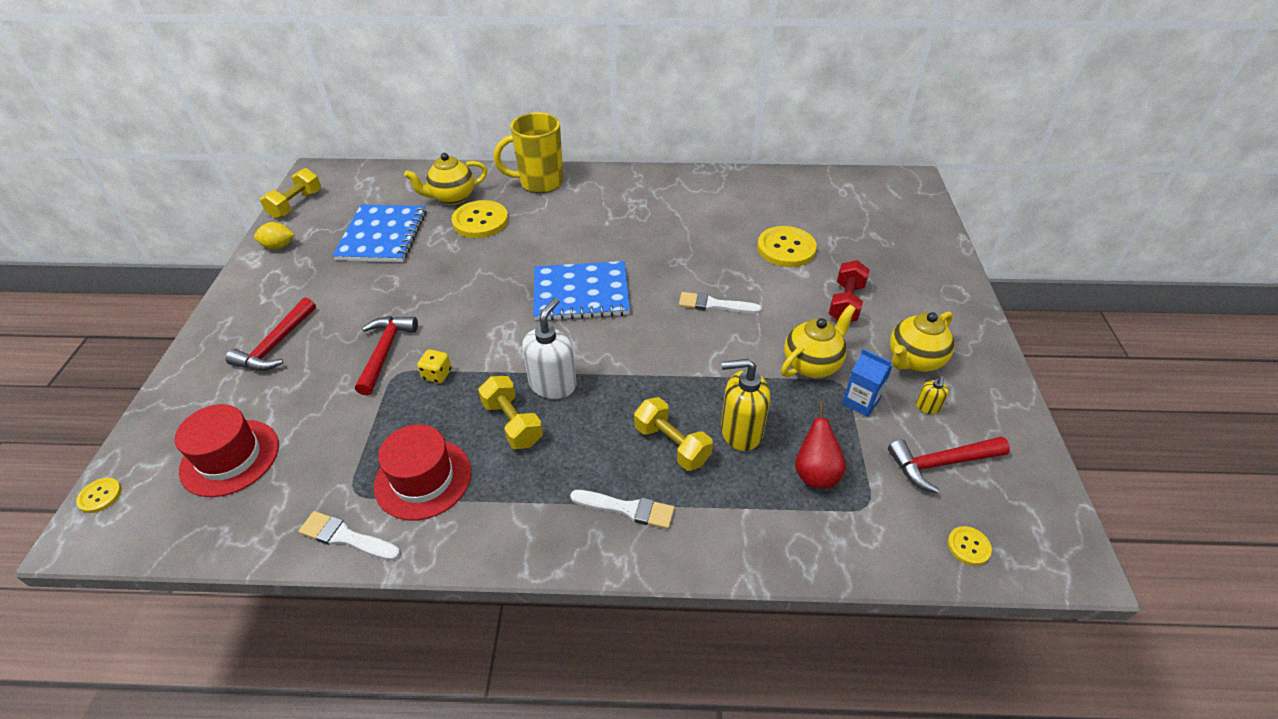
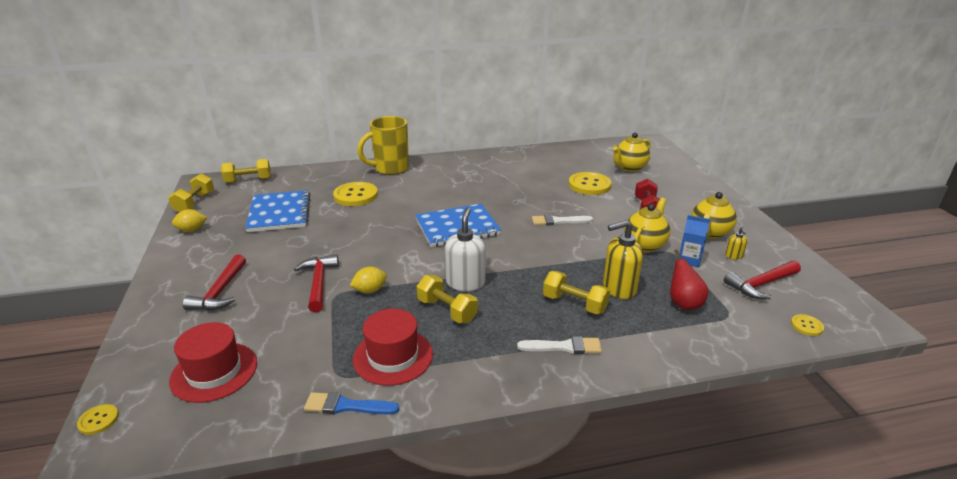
camera: 15 degrees left, 15 degrees down
(346, 537) = (346, 406): white brush -> blue brush
(367, 178) = (248, 180): none -> yellow dumbbell
(437, 374) = (370, 290): yellow dice -> yellow lemon
(452, 198) = (326, 184): yellow teapot -> yellow teapot (629, 168)

